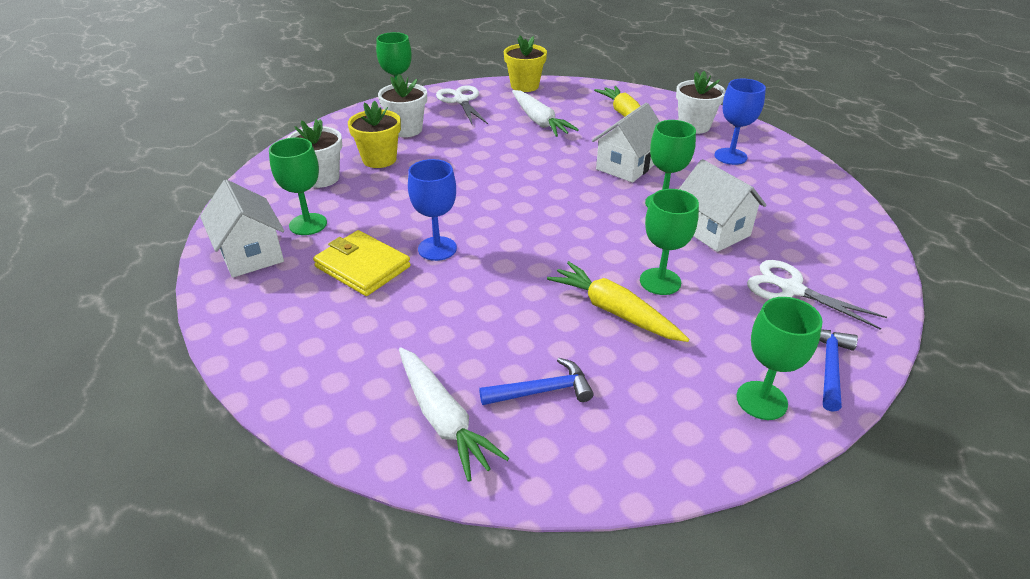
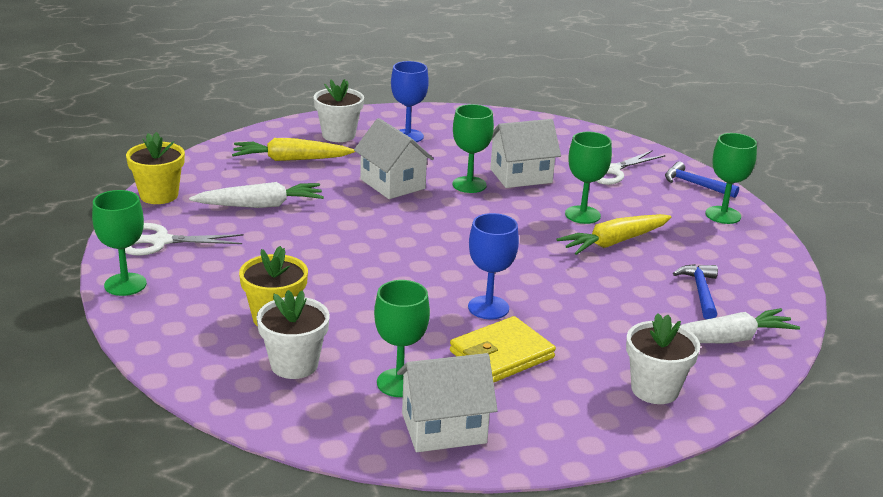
camera: 75 degrees left, 10 degrees down
(406, 129) = (209, 290): white flower pot -> white flower pot (654, 389)

